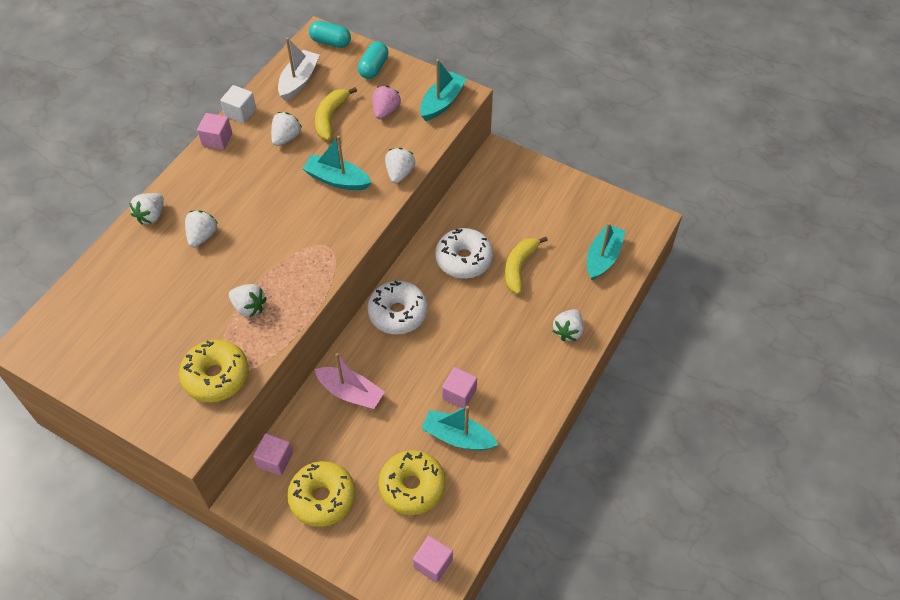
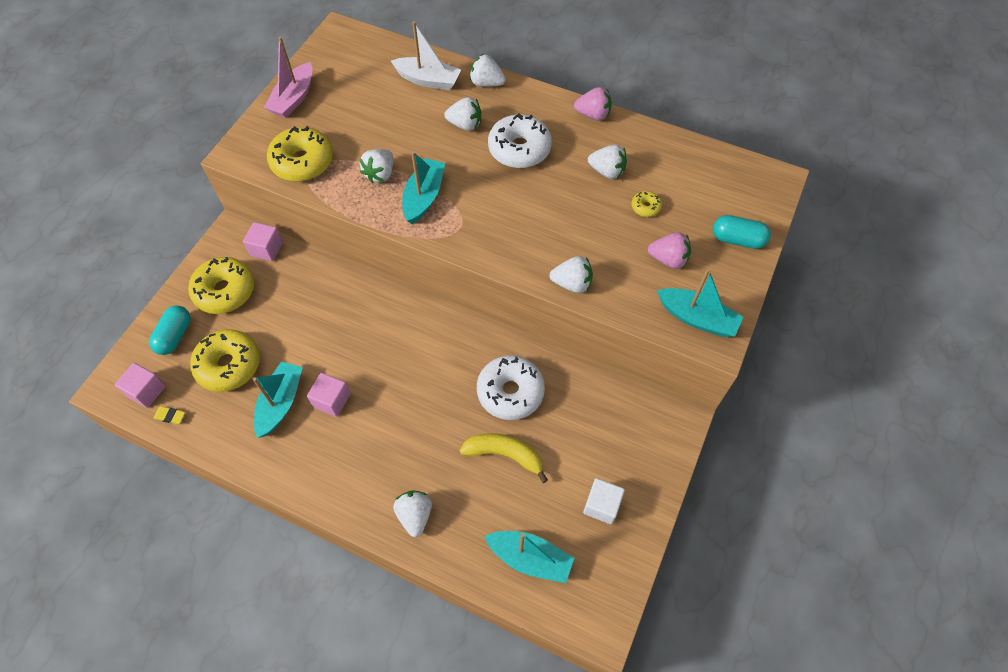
camera: 85 degrees right, 5 degrees up
(217, 139) = (593, 115): pink cube -> pink strawberry
(240, 112) = (635, 127): white cube -> white cube (601, 505)
(299, 81) = (696, 170): white boat -> white boat (428, 80)
(330, 42) = (768, 192): turquoise capsule -> turquoise capsule (175, 336)
(330, 117) = (645, 207): yellow banana -> yellow donut
(337, 180) = (553, 225): turquoise boat -> turquoise boat (424, 197)
(350, 393) = (336, 300): pink boat -> pink boat (294, 98)
(398, 313) = (432, 332): white donut -> white donut (519, 149)
(463, 536) = (170, 416): none -> yellow eraser
(568, 331) = (415, 515): white strawberry -> white strawberry turned 60 degrees clockwise

